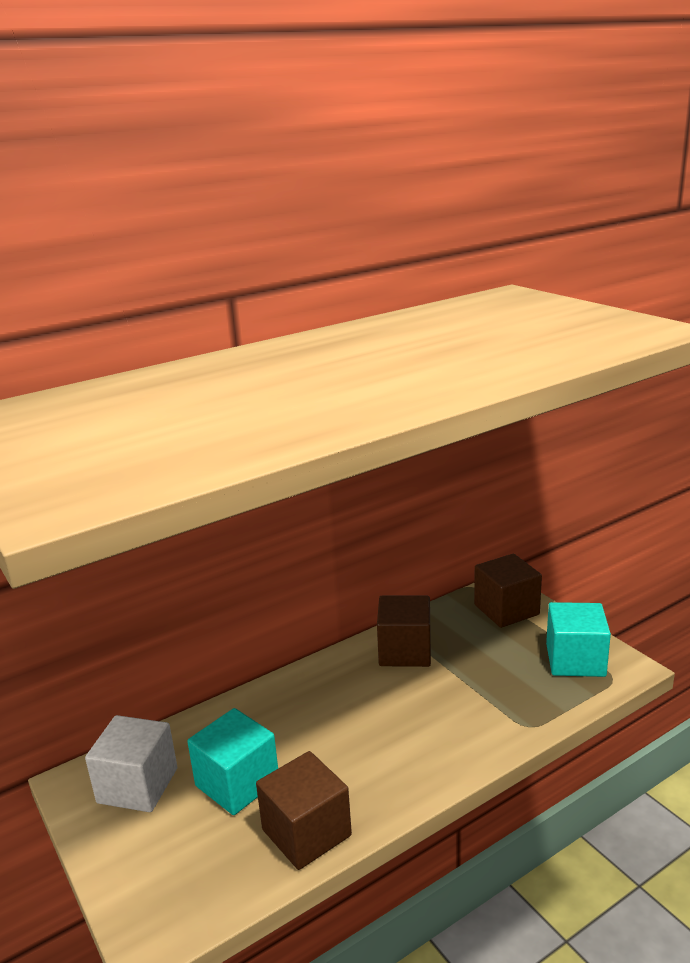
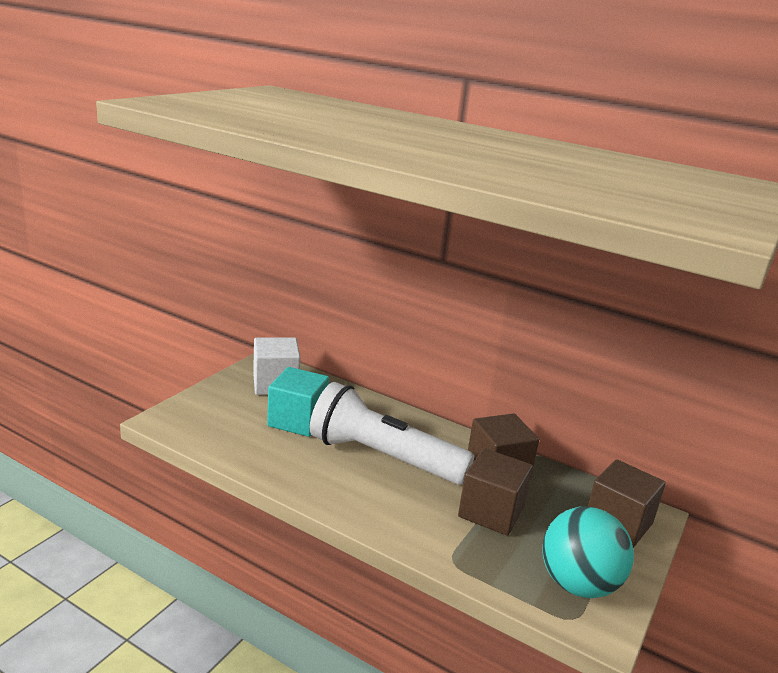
camera: 60 degrees right, 0 degrees up
(306, 832) = (267, 460): brown cube -> brown cube (491, 512)
(349, 727) = (383, 457): none -> white flashlight
(575, 660) = (578, 584): turquoise cube -> turquoise ball

